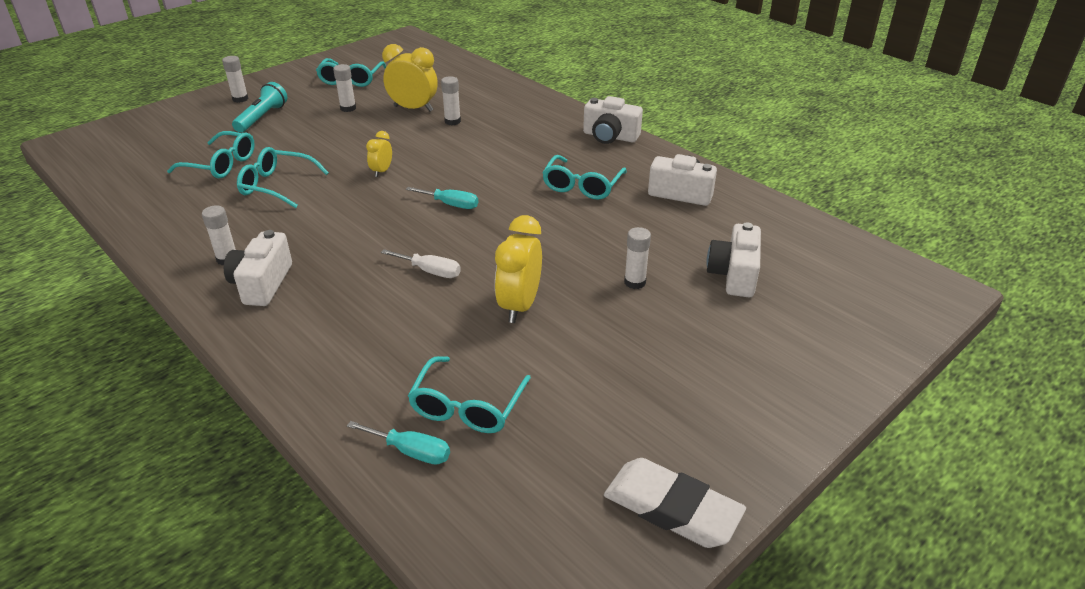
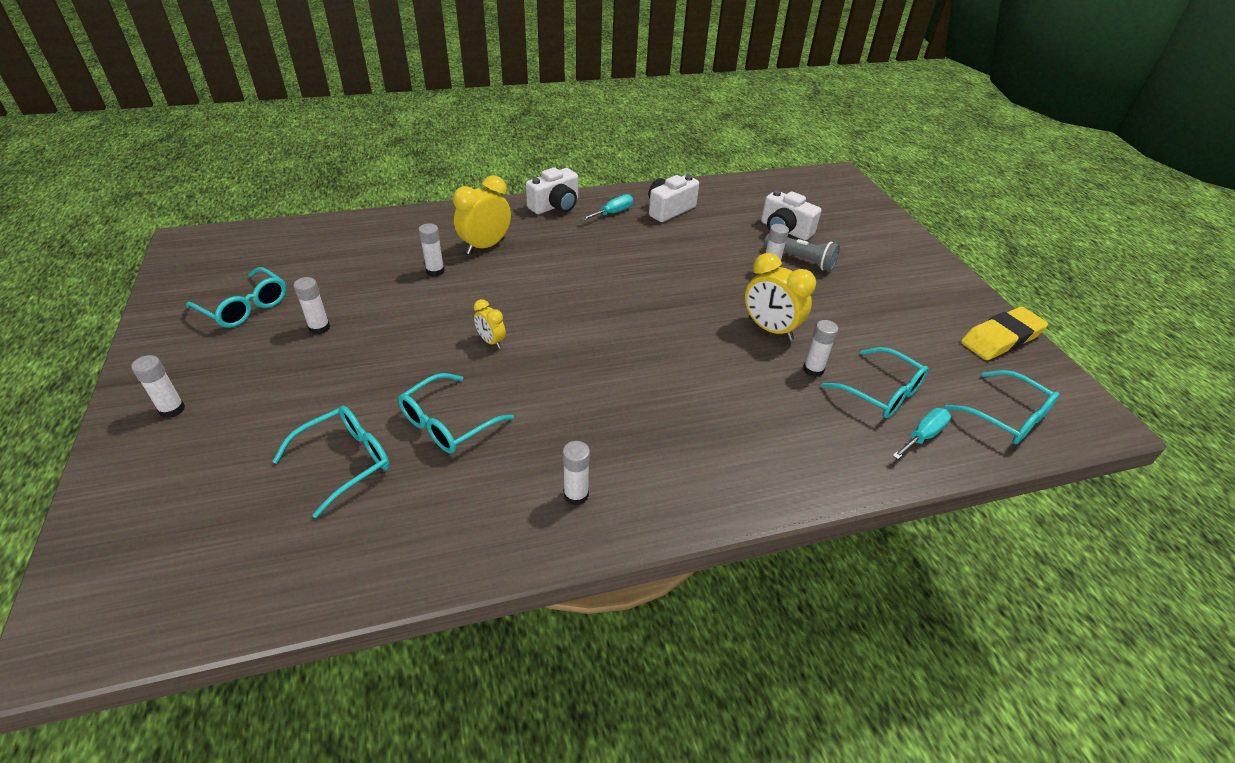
camera: 65 degrees left, 5 degrees up
(262, 118) = (256, 400): turquoise flashlight -> none
(262, 284) = (643, 476): white camera -> none
(413, 108) = (377, 286): yellow clock -> yellow clock (485, 246)
(430, 271) = (693, 360): white screwdriver -> none
(451, 204) = (593, 318): turquoise screwdriver -> turquoise screwdriver (613, 213)
(471, 349) = (813, 370): none -> white glue stick
(582, 186) = (621, 245): turquoise glasses -> turquoise glasses (1007, 417)
(672, 508) = (1001, 338): white eraser -> yellow eraser
(680, 300) = (801, 260): none -> grey flashlight

